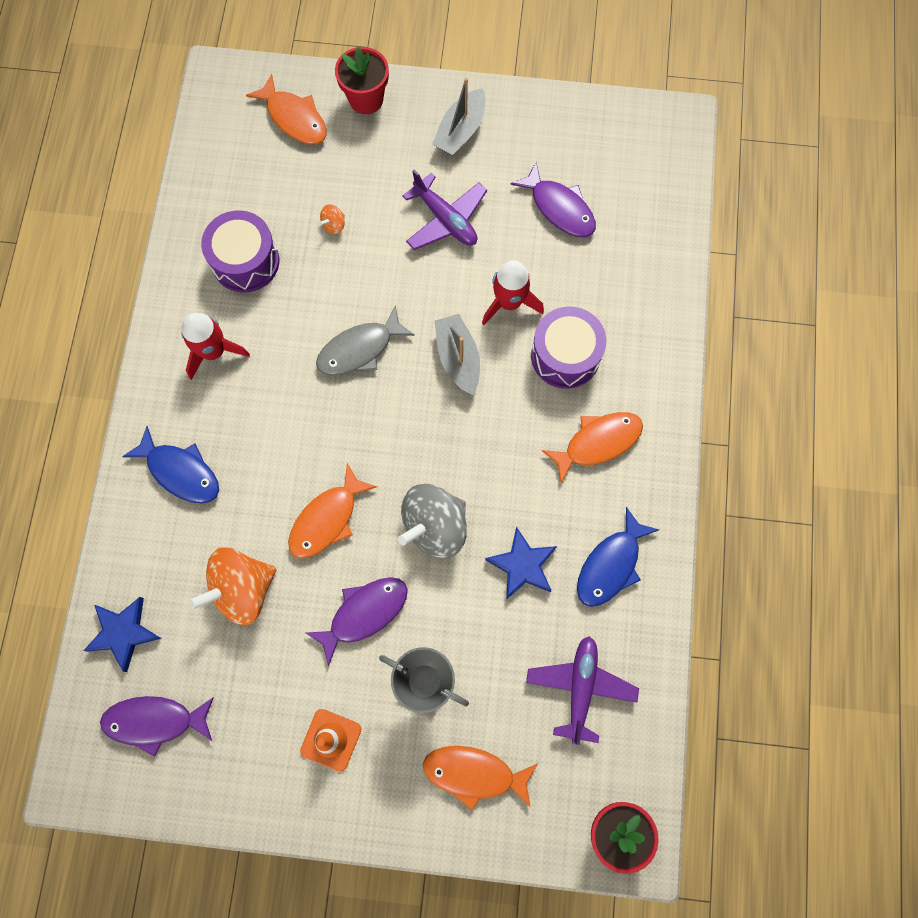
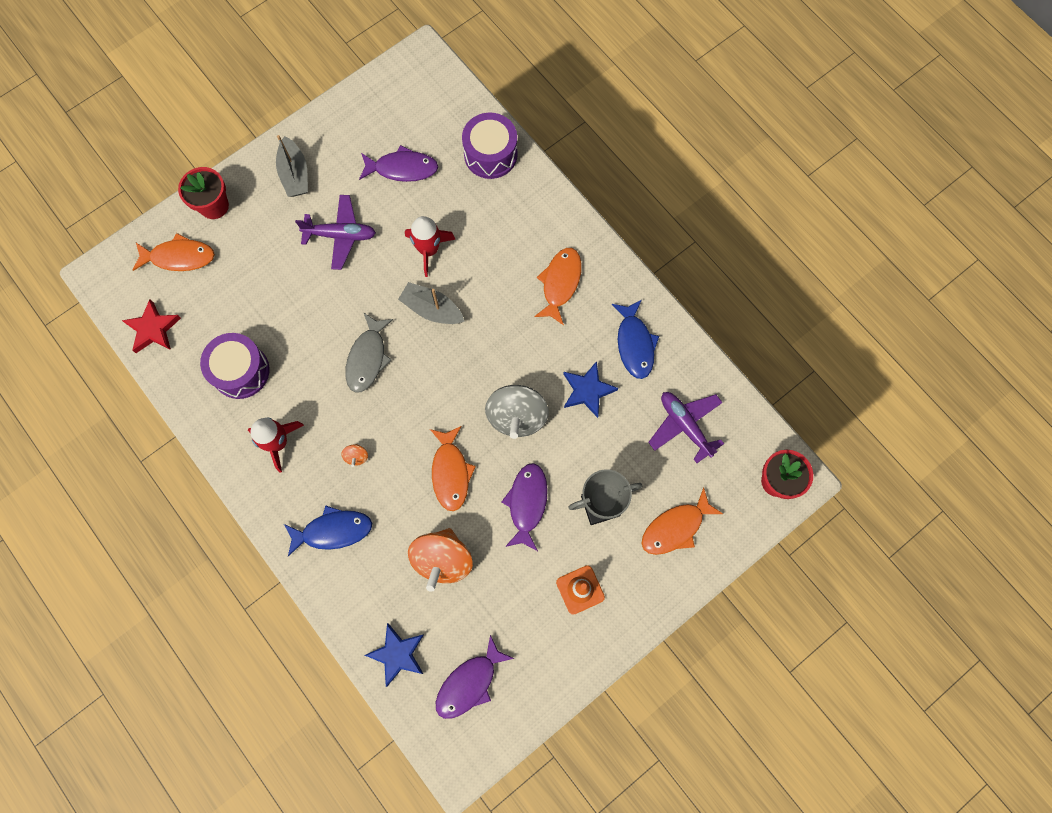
camera: 45 degrees left, 0 degrees up
(213, 161) = (153, 329): none -> red star
(334, 225) = (274, 299): orange spinning top -> orange spinning top (356, 457)
(565, 355) = (492, 251): purple drum -> purple drum (490, 154)

